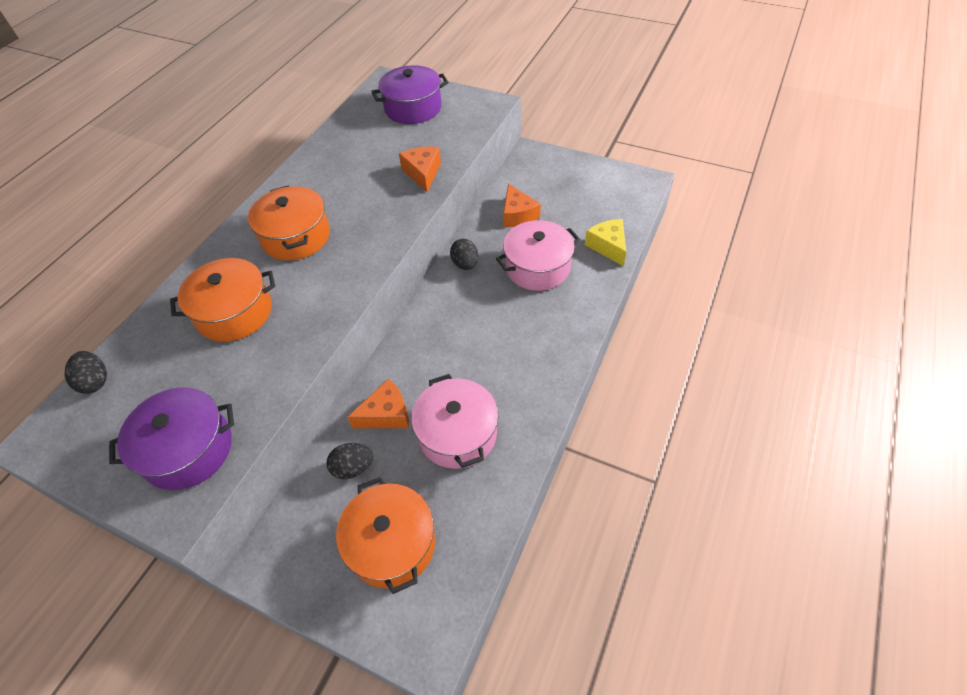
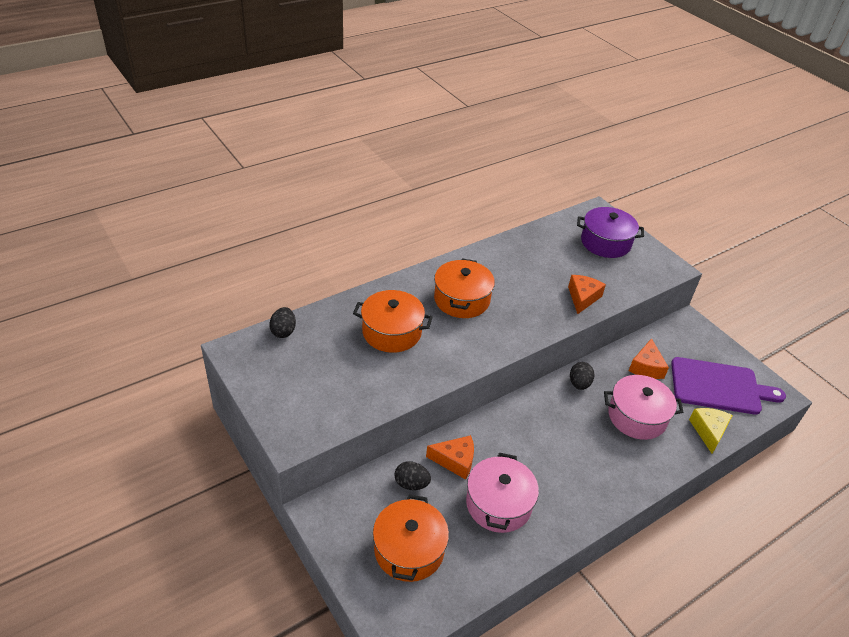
camera: 25 degrees right, 10 degrees down
(188, 449) = (317, 406): purple pot -> none
(592, 199) = (719, 386): none -> purple cutting board

